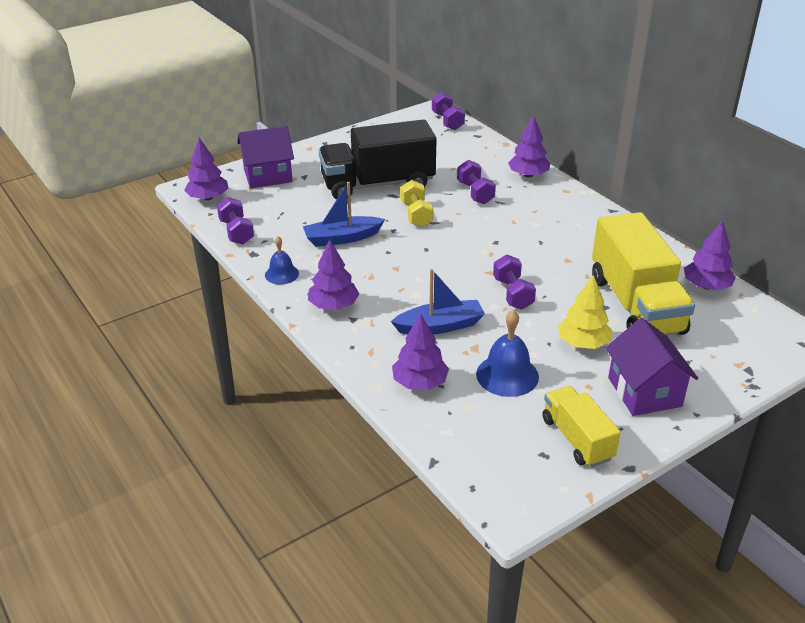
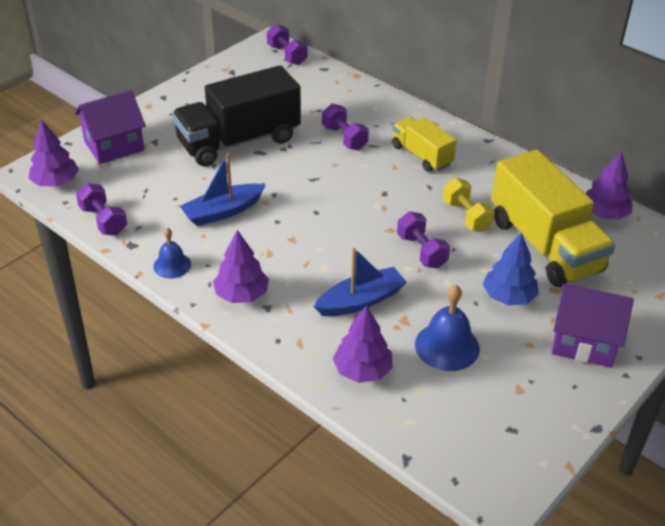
camera: 15 degrees left, 5 degrees up
(416, 214) = (292, 172): yellow dumbbell -> yellow dumbbell (466, 216)
(528, 175) = (391, 110): purple tree -> none
(577, 439) = (537, 406): yellow truck -> yellow truck (421, 155)
(583, 343) = (508, 297): yellow tree -> blue tree
(644, 392) = (584, 341): purple house -> purple house turned 45 degrees counterclockwise

